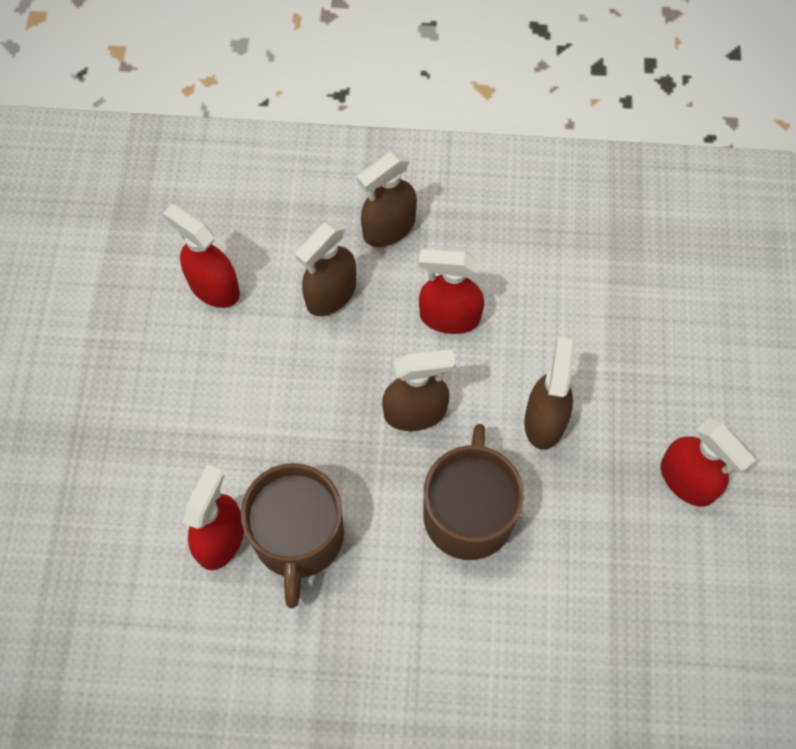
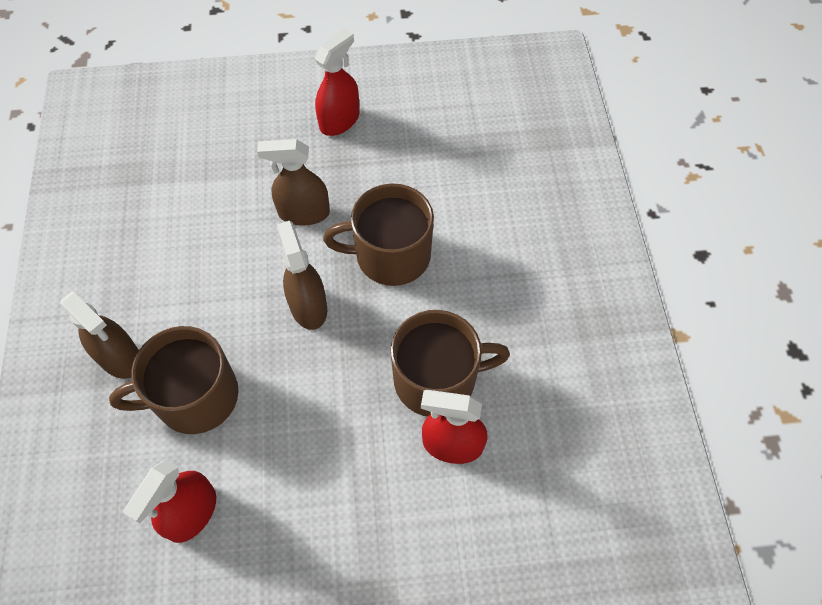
camera: 100 degrees left, 5 degrees down
(331, 294) = (195, 397): brown spray bottle -> brown mug
(449, 317) = (213, 293): red spray bottle -> none

